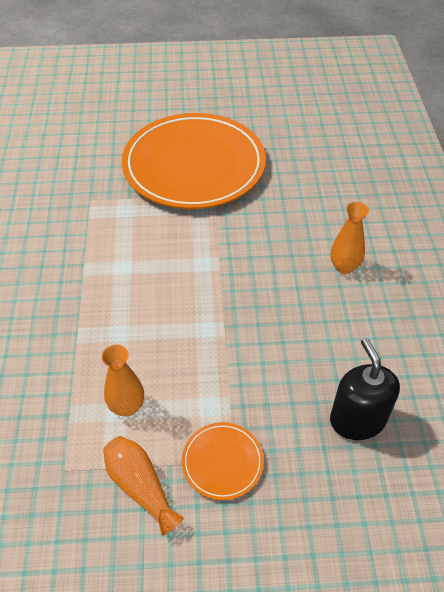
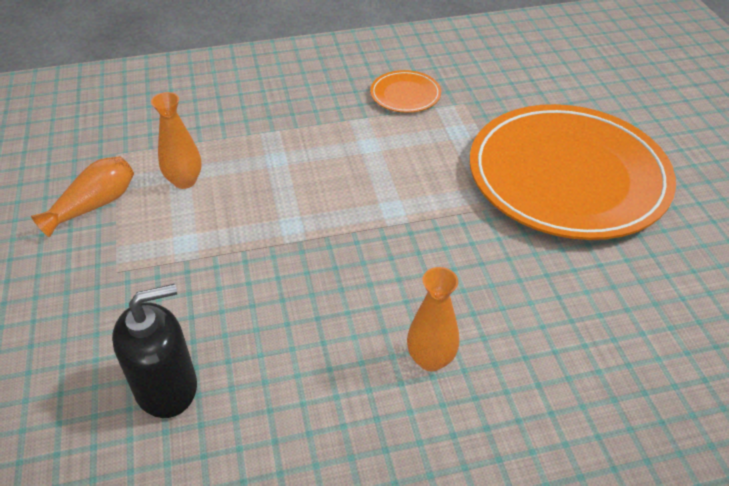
camera: 80 degrees right, 5 degrees down
(222, 462) = (116, 262): orange plate -> orange plate (405, 95)

